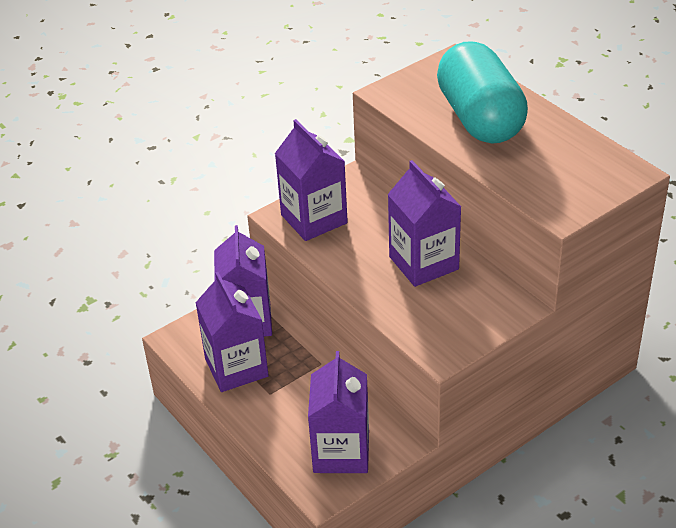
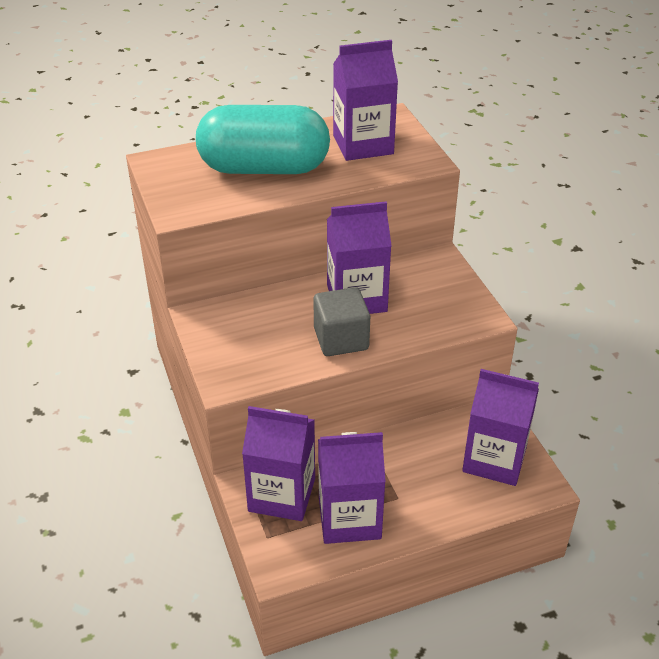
camera: 75 degrees left, 0 degrees up
(314, 219) = (247, 357): purple carton -> purple carton (363, 144)
(362, 266) = (341, 339): none -> grey cube

